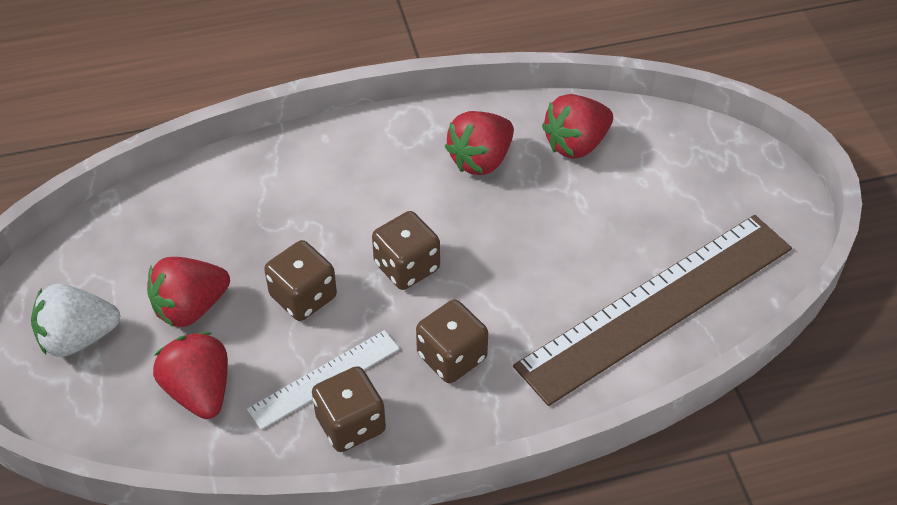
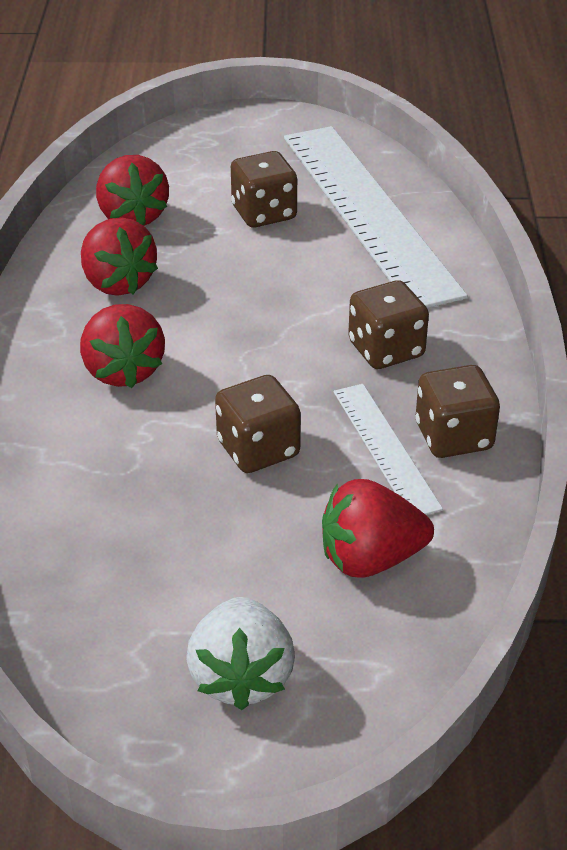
camera: 75 degrees left, 10 degrees down
(190, 308) = (234, 553): red strawberry -> red strawberry (123, 370)
(407, 267) = (248, 361): brown dice -> brown dice (264, 213)
(657, 306) = (369, 212): brown ruler -> white ruler

